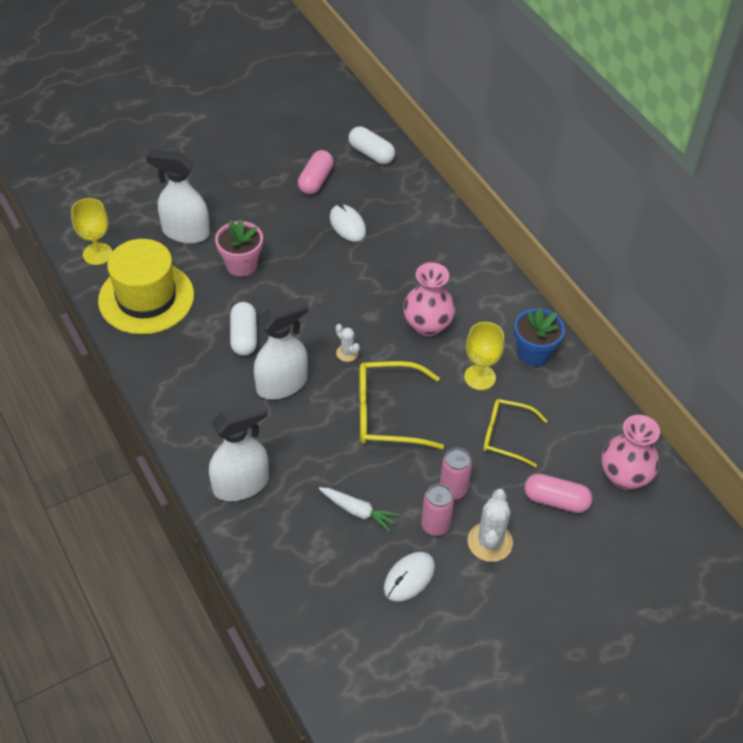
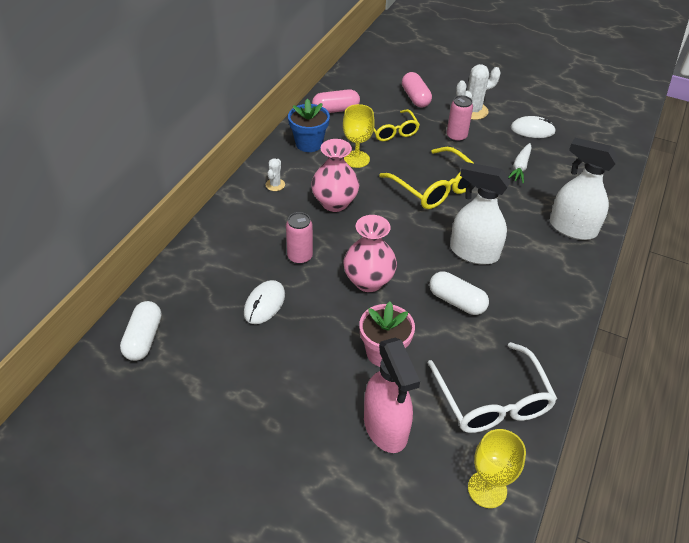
camera: 125 degrees left, 5 degrees down
(146, 298) = (492, 400): yellow hat -> white glasses
(185, 232) = (385, 427): white spray bottle -> pink spray bottle
(244, 336) = (456, 301): white capsule -> white capsule turned 75 degrees clockwise
(315, 180) = (220, 362): pink capsule -> pink capsule (336, 110)
(347, 353) = (406, 232): white cactus -> white cactus (275, 185)
(358, 511) = (520, 167): white carrot -> white carrot turned 150 degrees counterclockwise
(435, 525) = (488, 134): pink can -> pink can (300, 257)
(624, 476) = (369, 80): pink vase -> pink vase (368, 281)

